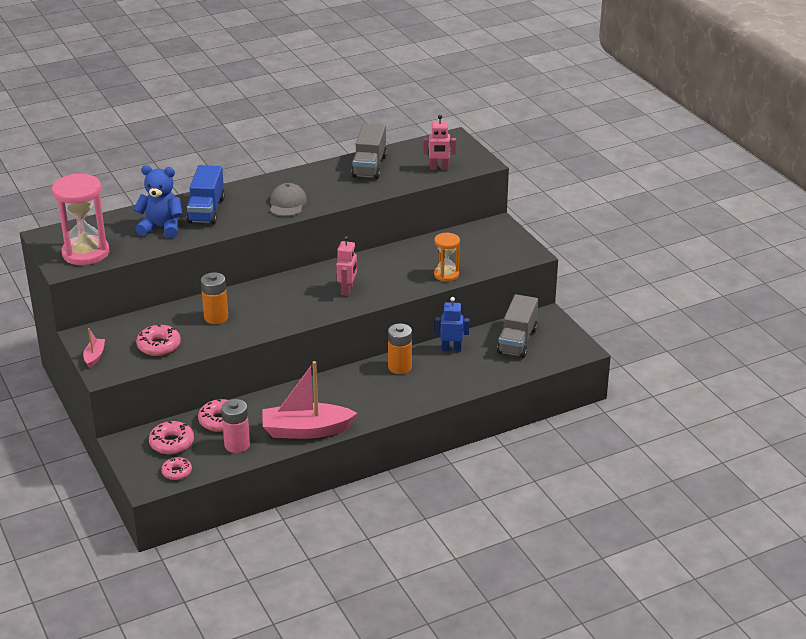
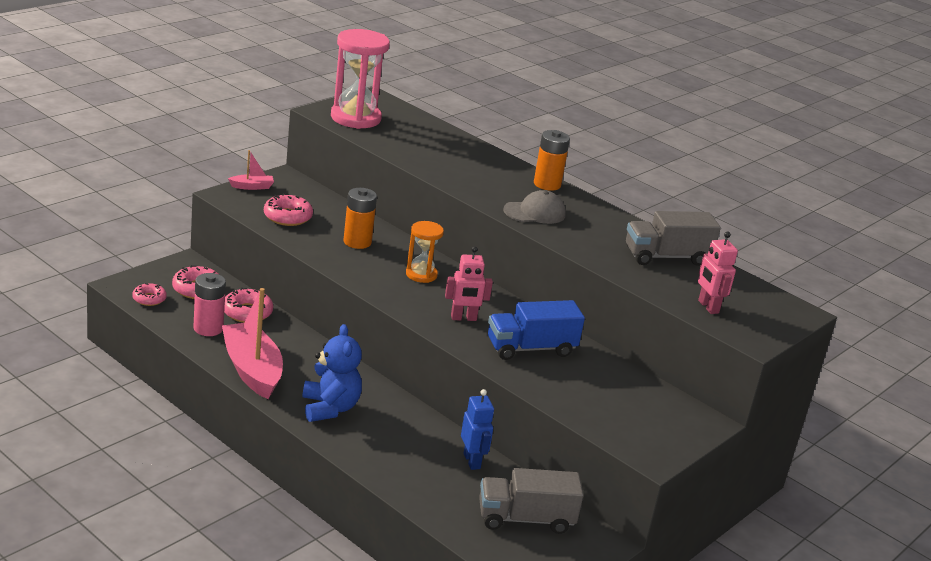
camera: 65 degrees right, 5 degrees down
(161, 228) = (429, 149): blue teddy bear -> blue teddy bear (330, 408)
(206, 210) = (482, 168): blue truck -> blue truck (531, 348)
(400, 367) = (409, 423): orange battery -> orange battery (547, 184)
(446, 275) = (548, 388): orange hourglass -> orange hourglass (421, 275)

